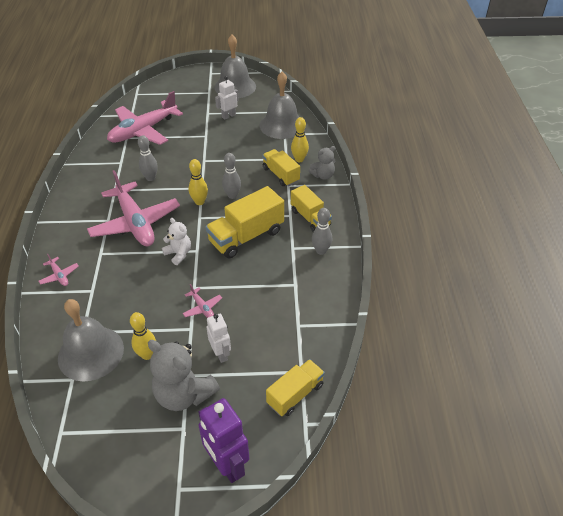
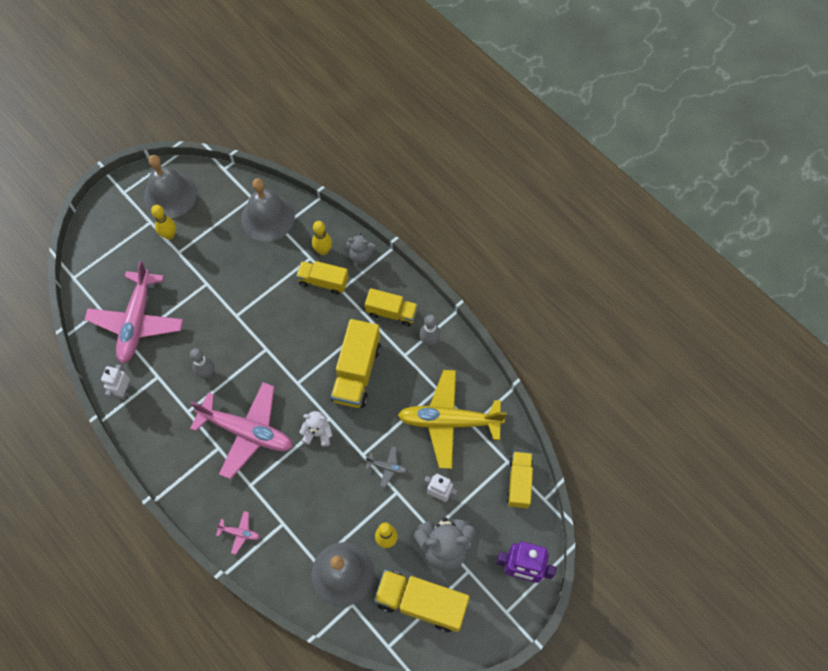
camera: 40 degrees left, 20 degrees up
(121, 421) = (421, 603): none -> yellow truck
(199, 202) = (281, 366): yellow bowling pin -> yellow bowling pin (169, 235)
(202, 308) = (387, 467): pink plane -> grey plane
(228, 116) = (203, 241): white robot -> white robot (124, 391)
(232, 195) = (303, 337): grey bowling pin -> none
(281, 310) = (449, 421): none -> yellow plane
(323, 175) = (361, 255): grey teddy bear -> grey teddy bear turned 75 degrees clockwise

